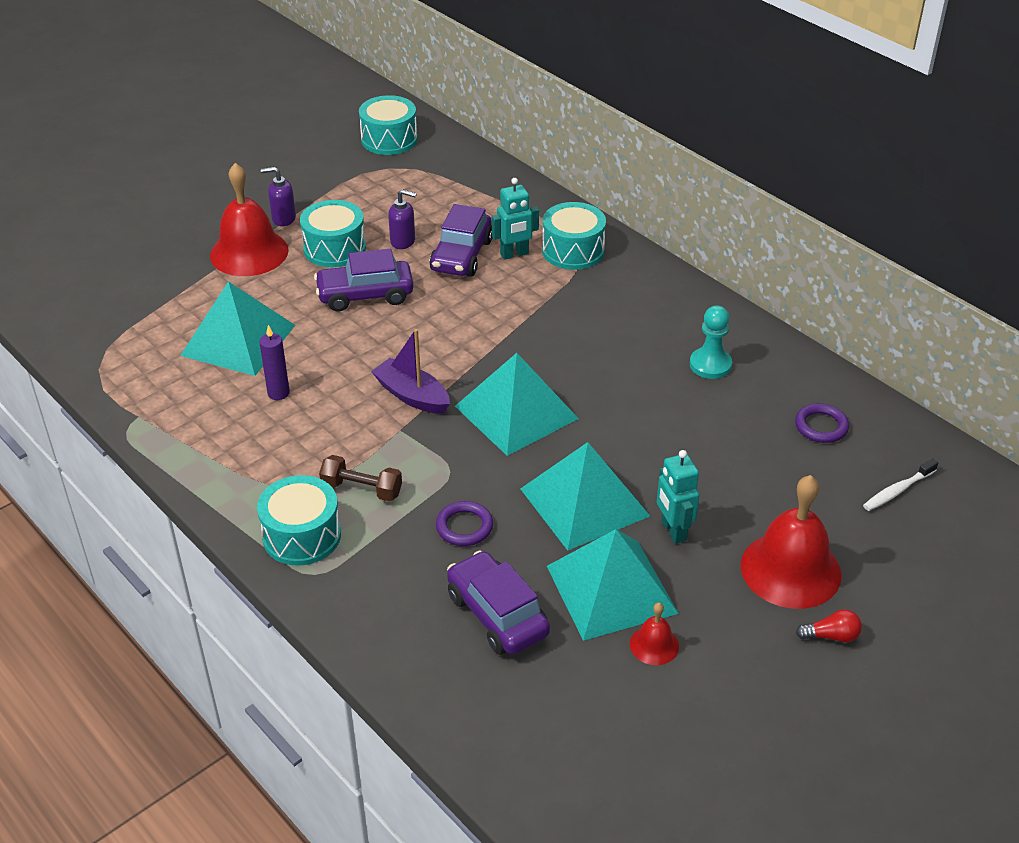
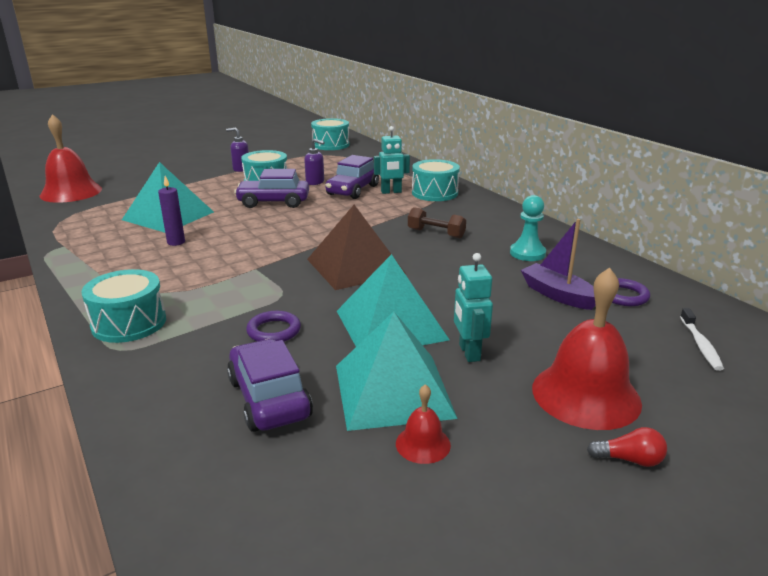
camera: 10 degrees right, 15 degrees down
(249, 252) = (207, 180): red bell -> red bell (71, 192)
(362, 489) = (201, 299): brown dumbbell -> brown dumbbell (436, 233)
(412, 396) = (276, 251): purple boat -> purple boat (557, 295)
(516, 412) = (355, 266): turquoise pyramid -> brown pyramid
(897, 491) = (700, 345): white toothbrush -> white toothbrush turned 60 degrees counterclockwise

